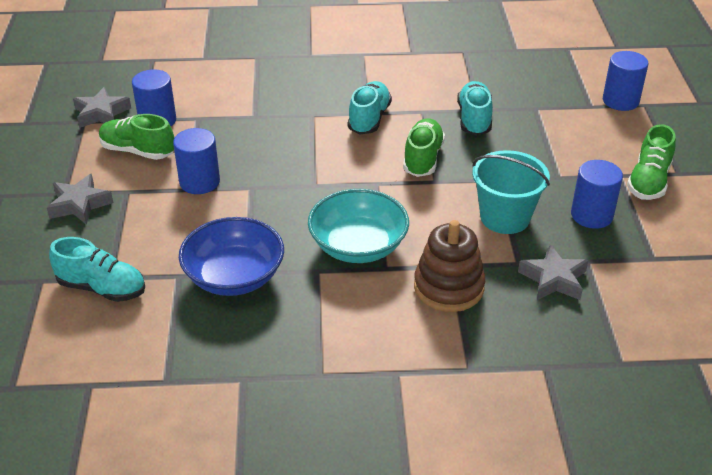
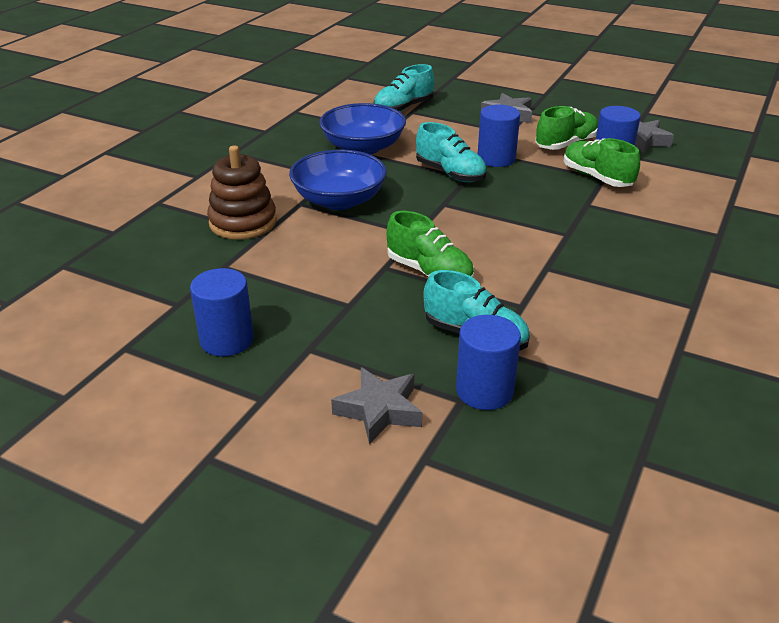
camera: 120 degrees right, 5 degrees down
(358, 246) = (339, 200): turquoise bowl -> blue bowl
(369, 119) = (532, 265): turquoise shoe -> turquoise shoe (450, 173)
(505, 217) = (288, 284): turquoise bucket -> none
(553, 279) = (182, 275): grey star -> grey star (379, 410)
(620, 101) = (411, 502): blue cylinder -> blue cylinder (484, 391)
(648, 181) = (225, 418): green shoe -> green shoe (597, 178)

